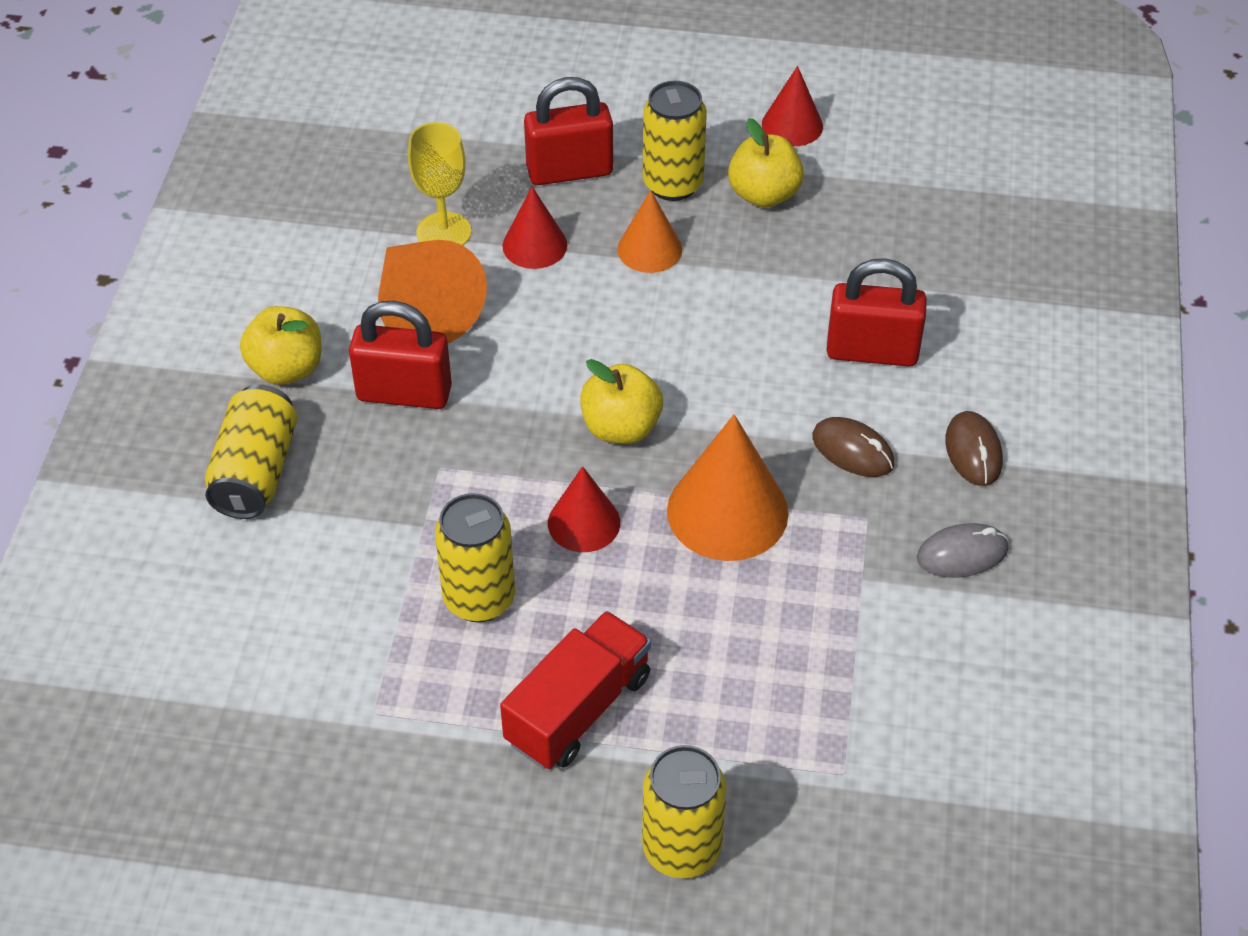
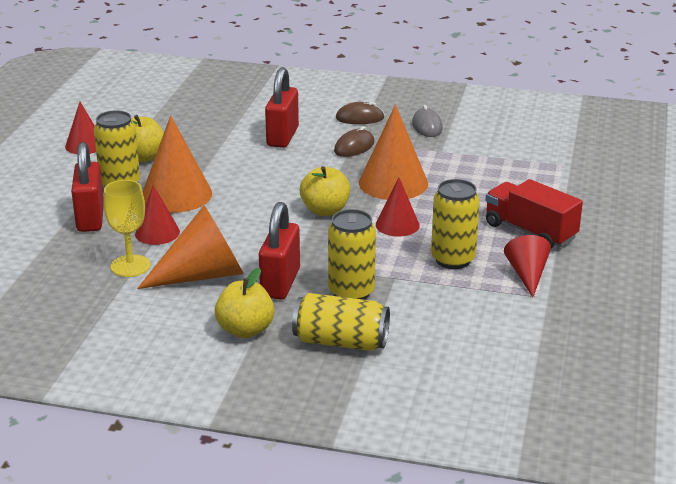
camera: 85 degrees left, 20 degrees down
(437, 700) = (527, 274): none -> red cone
(649, 249) = (176, 195): orange cone -> orange cone, size x1.67
(681, 849) = (613, 207): yellow can -> yellow can (351, 292)

